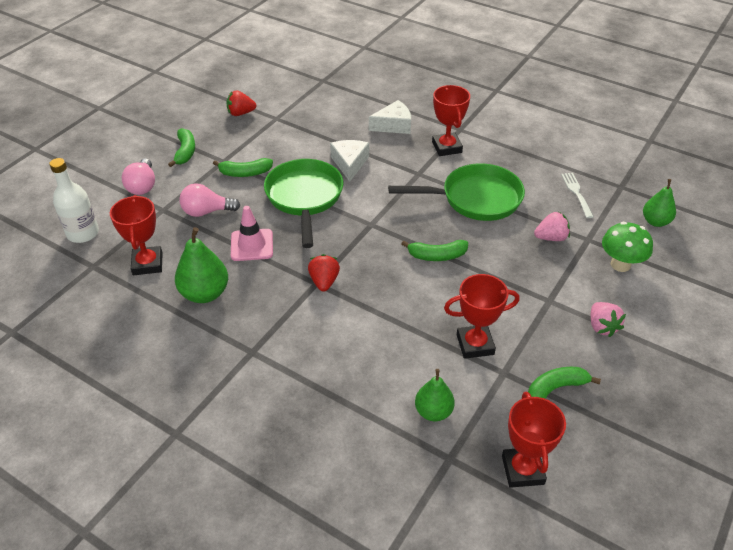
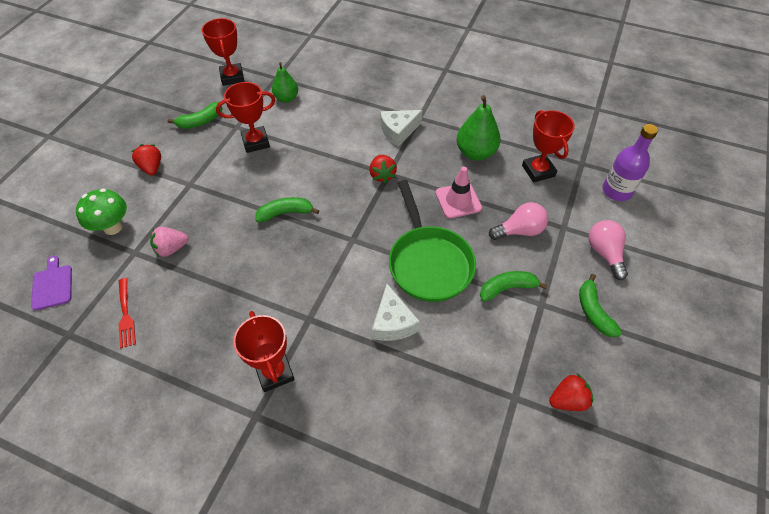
camera: 170 degrees right, 10 degrees up
(83, 233) = (616, 191): white bottle -> purple bottle
(393, 125) = (349, 408): white cheese -> white cheese (398, 131)
(475, 198) = (243, 289): green pan -> none
(577, 193) = (125, 314): white fork -> red fork
(602, 327) = (152, 168): pink strawberry -> red strawberry
(655, 222) = (52, 285): green pear -> purple cutting board

